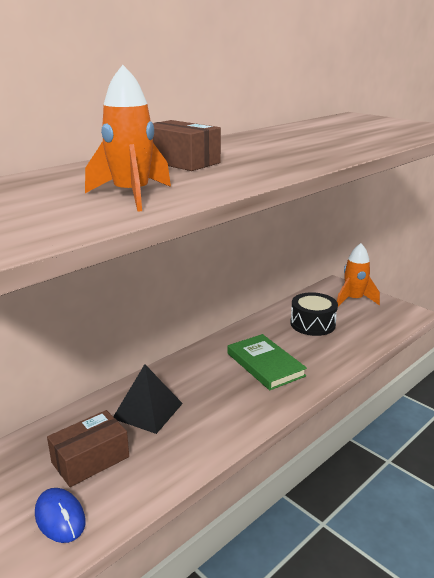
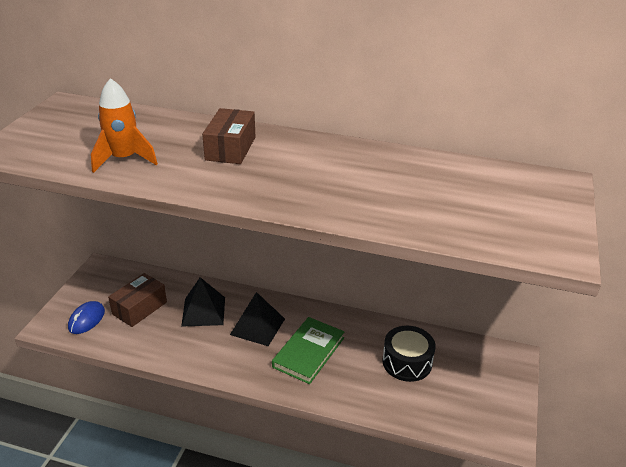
camera: 60 degrees right, 10 degrees up
(90, 460) = (139, 308): brown box -> brown box turned 75 degrees counterclockwise
(205, 382) = (257, 326): none -> black pyramid
(353, 300) = (491, 380): orange rocket -> none

